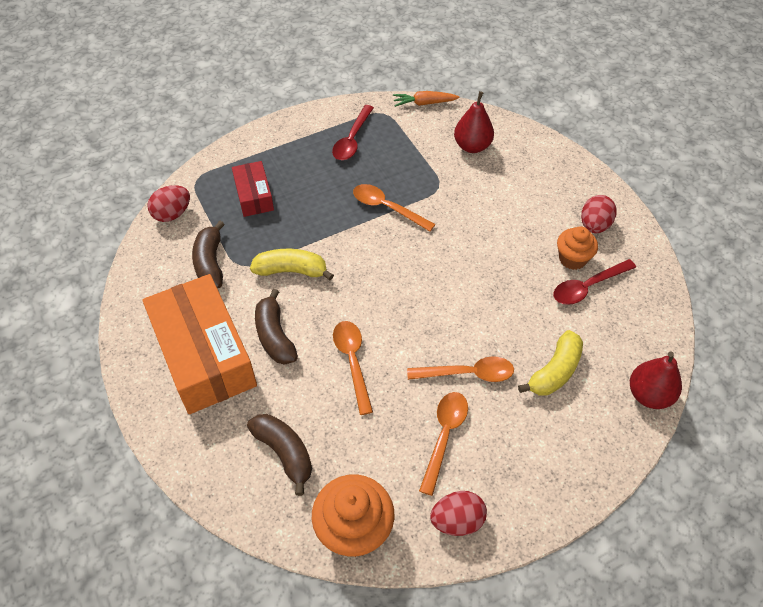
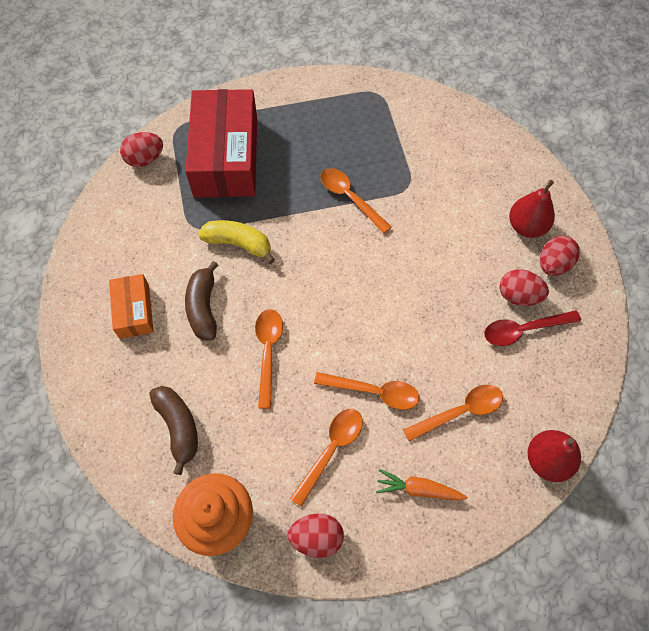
camera: 15 degrees right, 10 degrees up
(204, 355) = (134, 311): orange box -> orange box, size x0.50
(210, 263) = (166, 218): brown banana -> none
(254, 195) = (226, 157): red box -> red box, size x1.99
(352, 140) = (338, 117): red spoon -> none
(424, 103) = (422, 91): orange carrot -> orange carrot (418, 489)
(472, 146) = (456, 149): red pear -> red pear (526, 226)
(555, 371) = (460, 411): yellow banana -> orange spoon
(572, 259) = (518, 296): orange cupcake -> red egg

